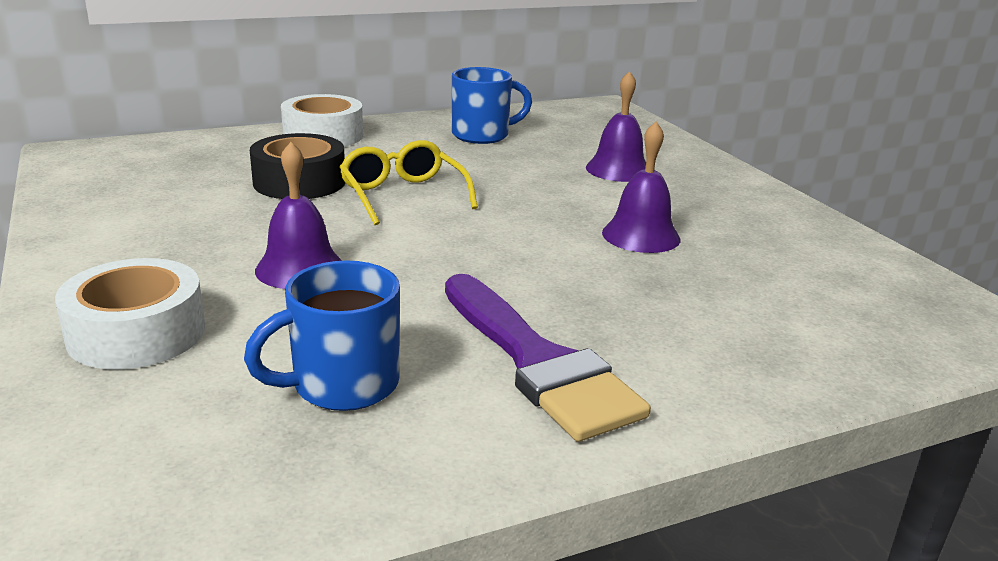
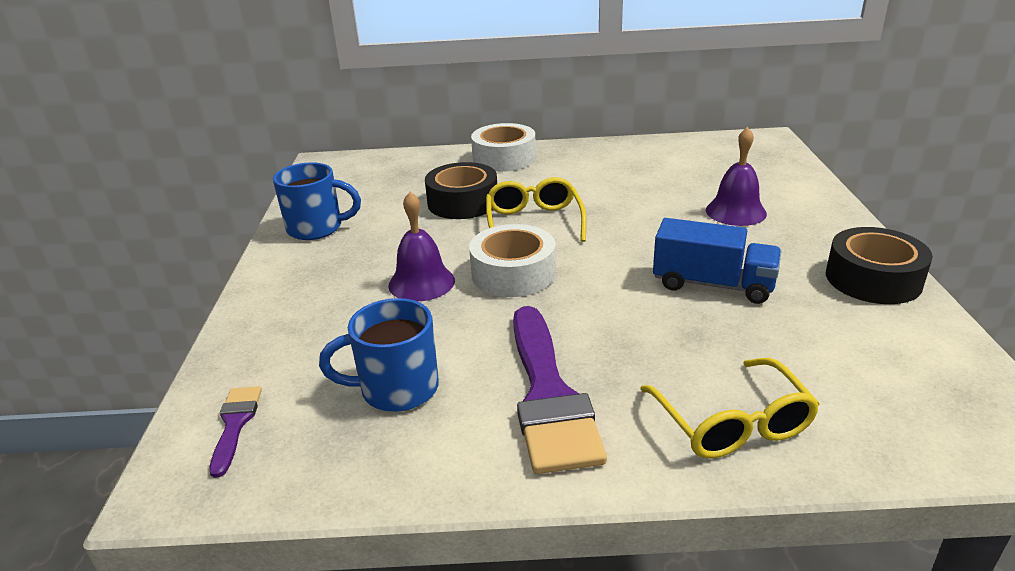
camera: 25 degrees right, 5 degrees up
(126, 464) = (235, 424): none -> purple brush
(137, 333) = (290, 322): white tape -> white tape (513, 273)
(482, 135) = (634, 166): blue mug -> blue mug (317, 228)
(641, 235) = (713, 284): purple bell -> blue truck
(748, 357) = (732, 424): none -> yellow glasses
(786, 216) = (873, 279): none -> black tape

